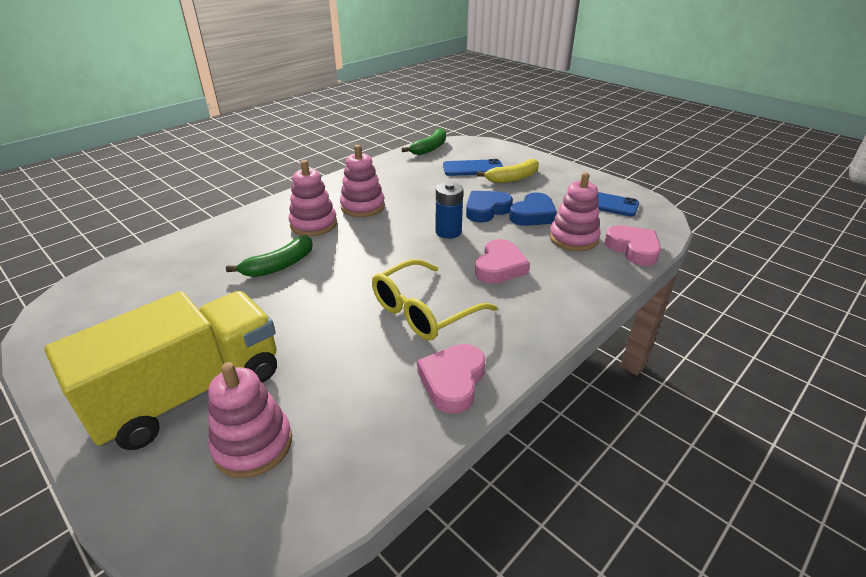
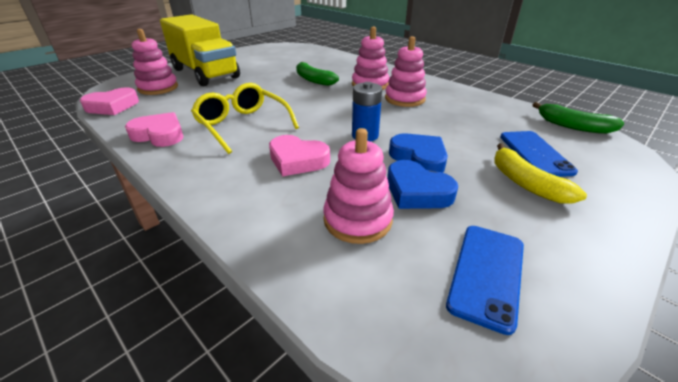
camera: 90 degrees right, 0 degrees up
(633, 249) = (328, 281): pink heart -> pink heart (112, 106)

